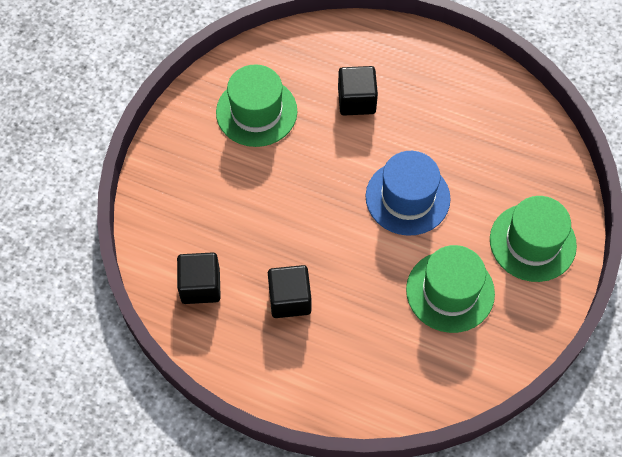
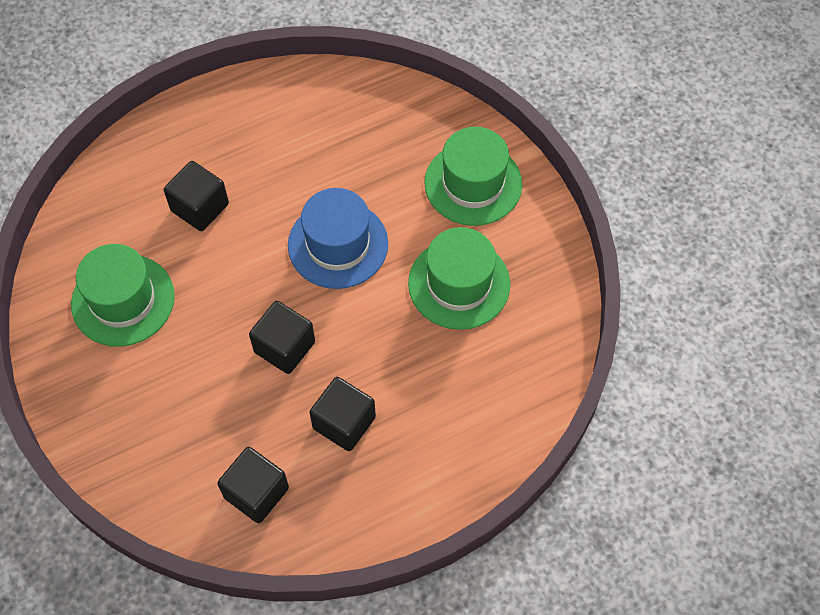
camera: 50 degrees left, 0 degrees up
(308, 224) = (284, 347): none -> black cube

